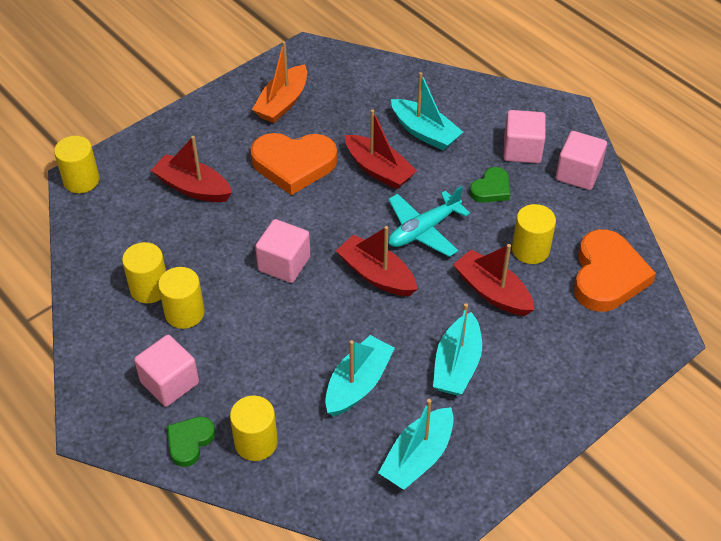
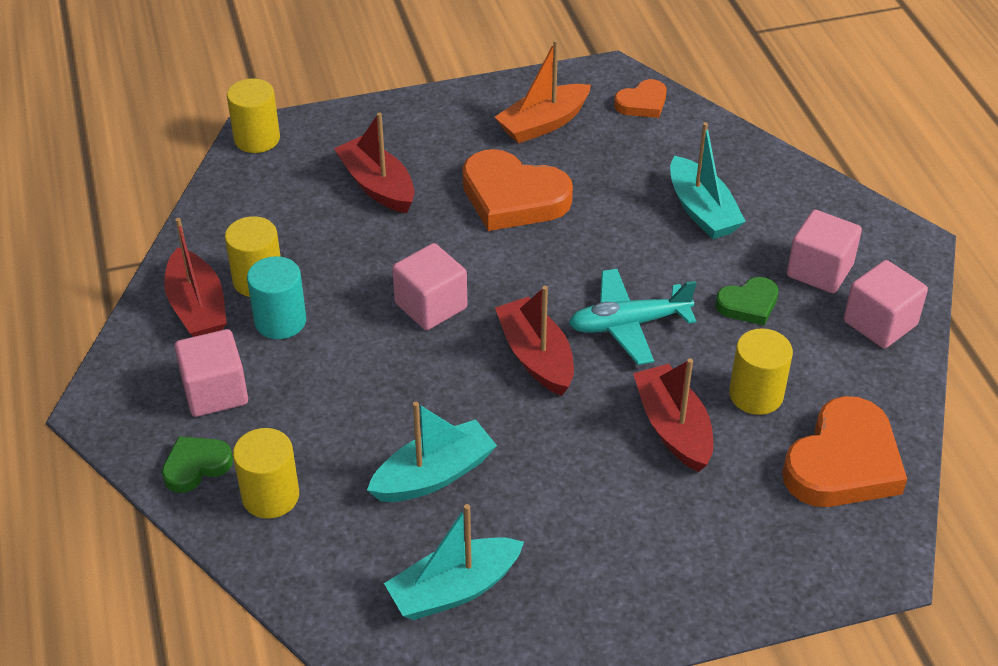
camera: 25 degrees right, 5 degrees down
(184, 313) = (280, 321): yellow cylinder -> turquoise cylinder
(341, 66) = (642, 103): none -> orange heart
(379, 170) = (615, 236): red boat -> red boat (197, 308)
(457, 365) = (572, 499): turquoise boat -> none

